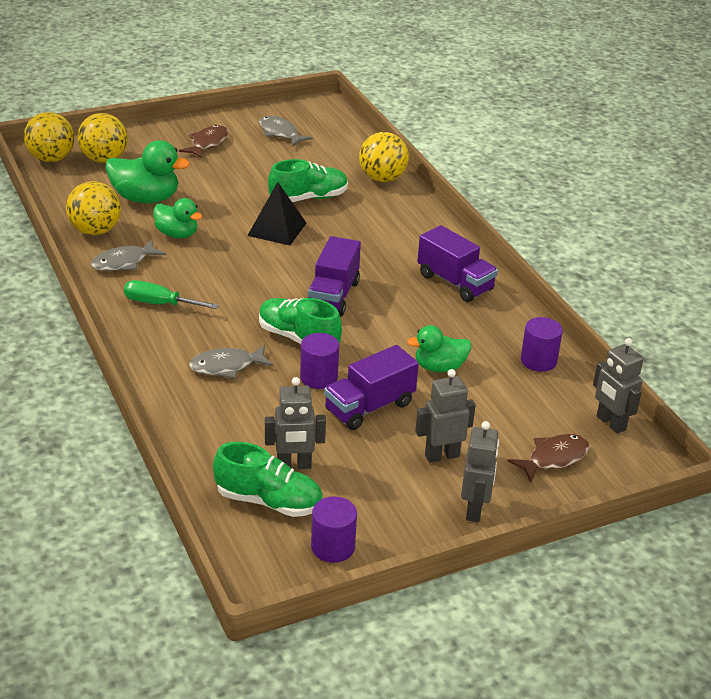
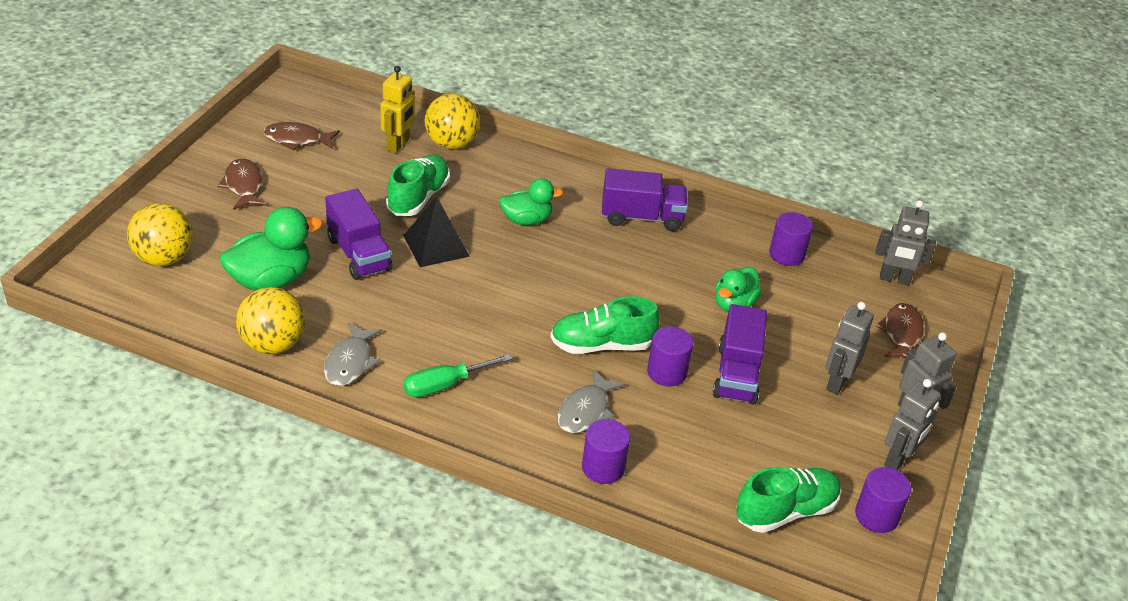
camera: 45 degrees left, 5 degrees up
(51, 159) = (105, 287): yellow ball -> none
(177, 234) = (356, 302): green duck -> green duck (526, 220)
(186, 402) = (603, 467): none -> purple cylinder
(280, 133) = (297, 139): grey fish -> brown fish
(294, 465) = (758, 466): grey robot -> grey robot (898, 460)
(333, 296) = (572, 286): purple truck -> purple truck (359, 254)
(343, 163) = (398, 145): none -> yellow robot

